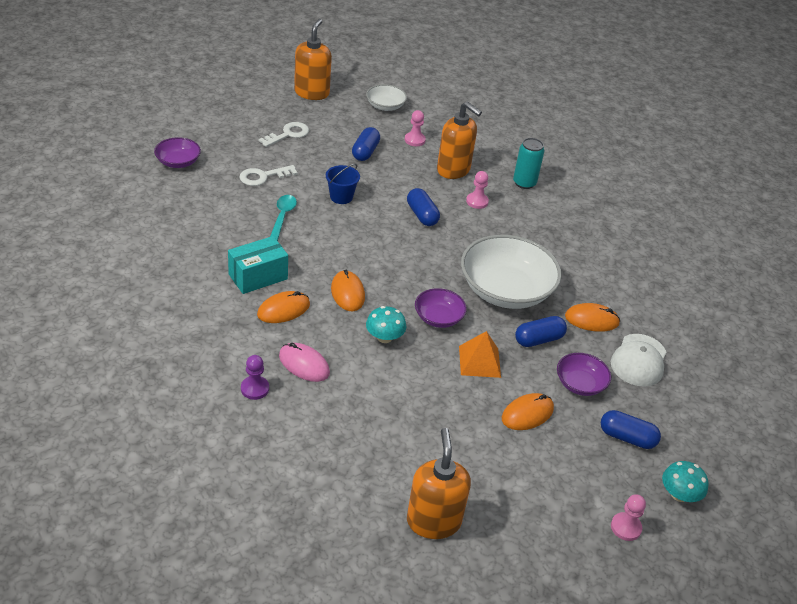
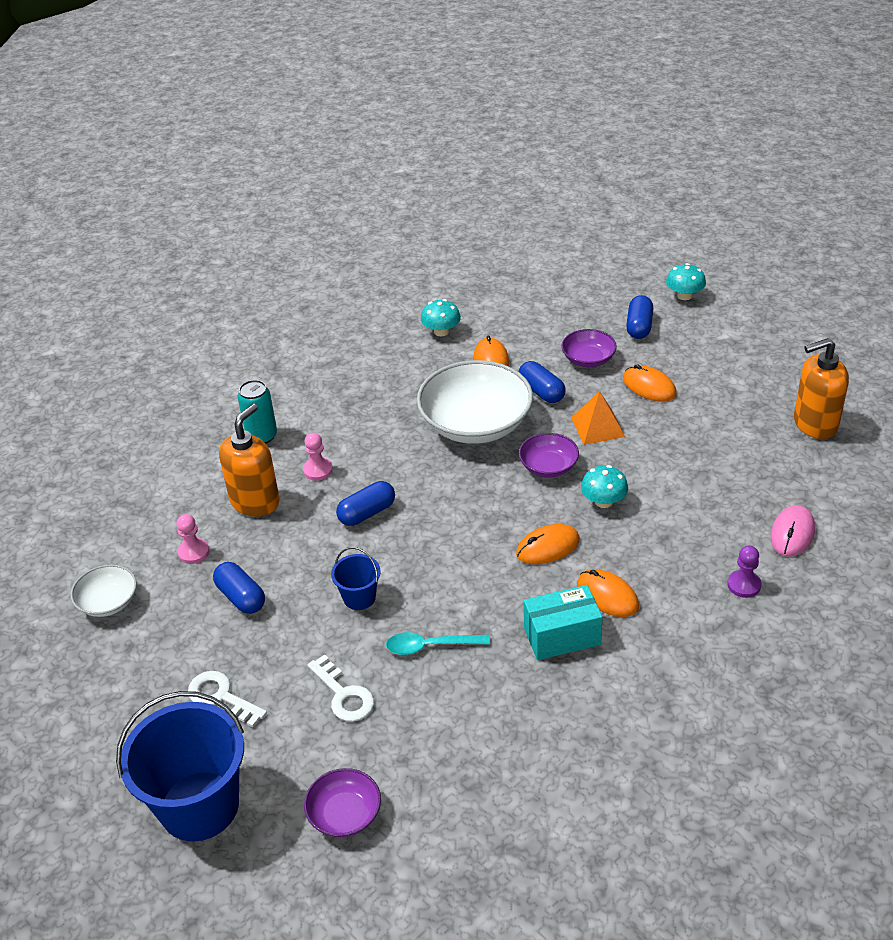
camera: 95 degrees left, 0 degrees up
(217, 118) = (199, 806): none -> blue bucket
(258, 276) = (562, 636): turquoise box -> turquoise box turned 60 degrees counterclockwise
(304, 364) = (683, 555): pink mouse -> pink mouse (792, 533)
(312, 93) = (88, 700): orange soap dispenser -> none
(365, 152) = (241, 597): blue capsule -> blue capsule turned 45 degrees clockwise
(625, 527) = (740, 320): pink pawn -> none
(639, 360) = (533, 327): white cap -> none
(641, 299) = (441, 331): none -> turquoise mushroom

